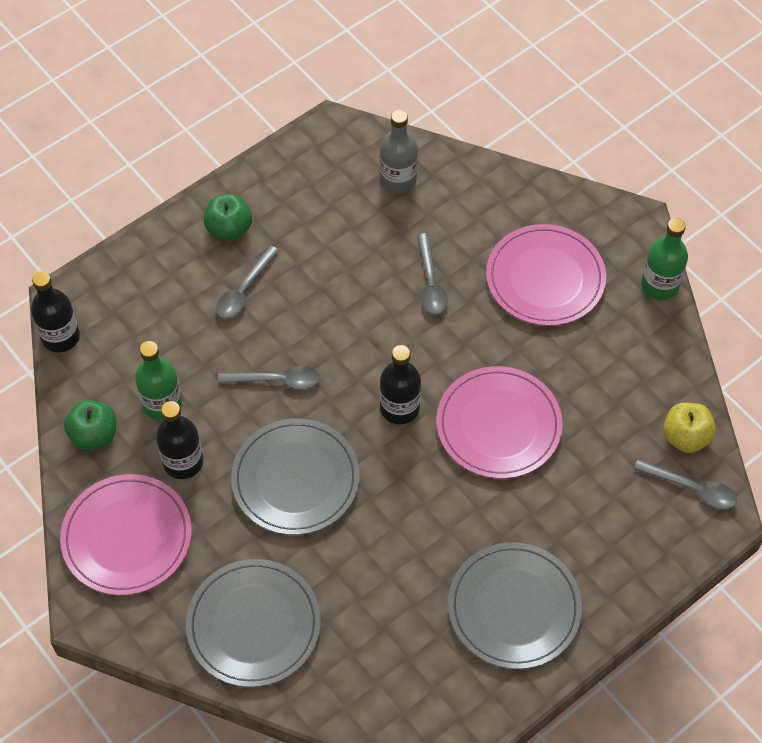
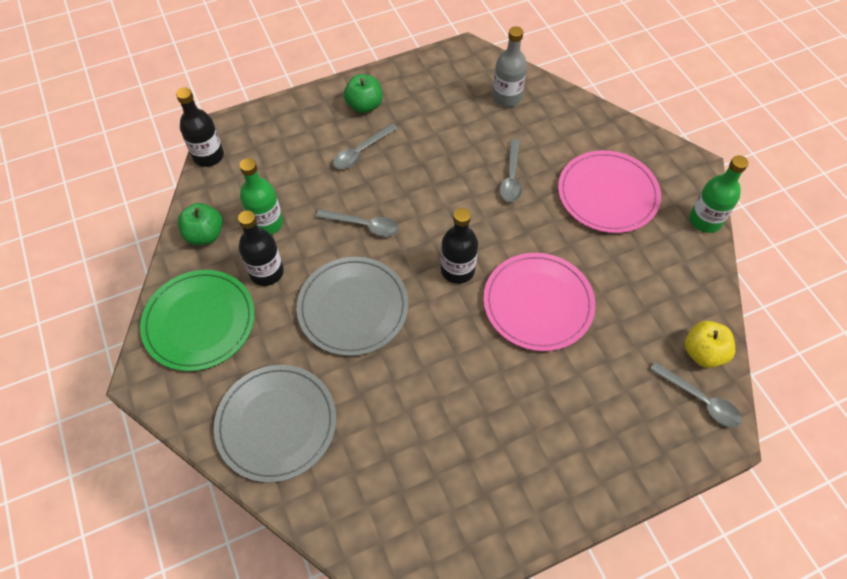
camera: 15 degrees right, 0 degrees up
(127, 537) = (199, 322): pink plate -> green plate
(514, 607) = (510, 468): grey plate -> none

